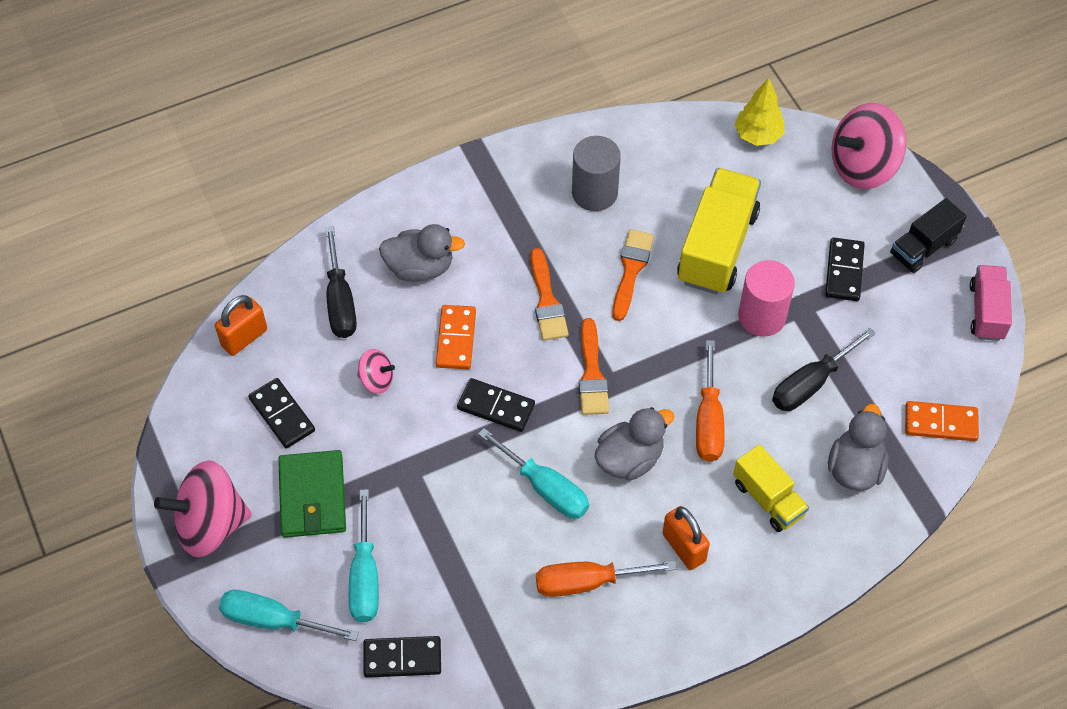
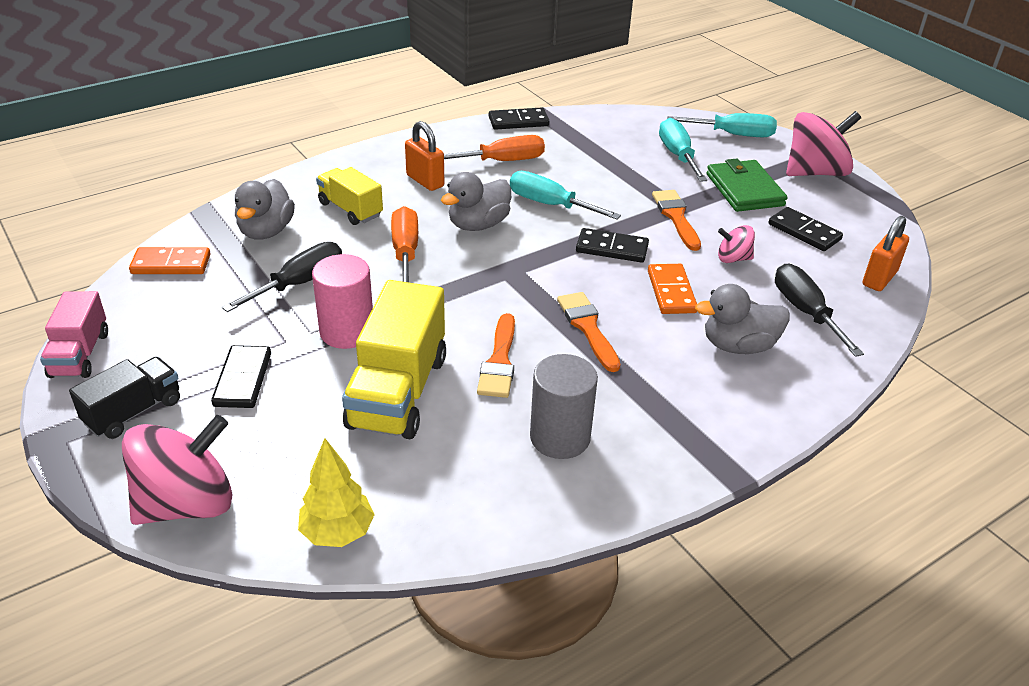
camera: 170 degrees right, 20 degrees down
(402, 658) = (630, 124): black domino -> black domino (518, 121)
(592, 373) = (525, 276): orange brush -> orange brush (676, 217)

